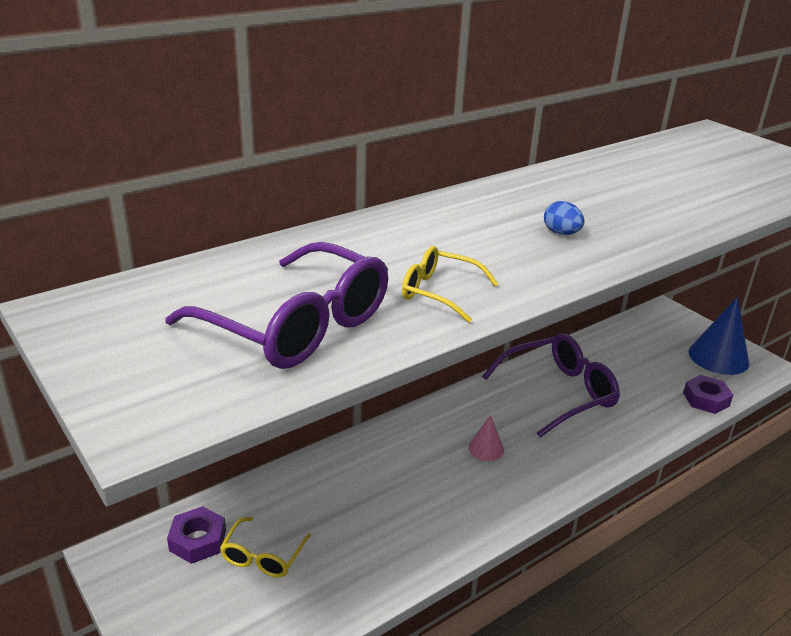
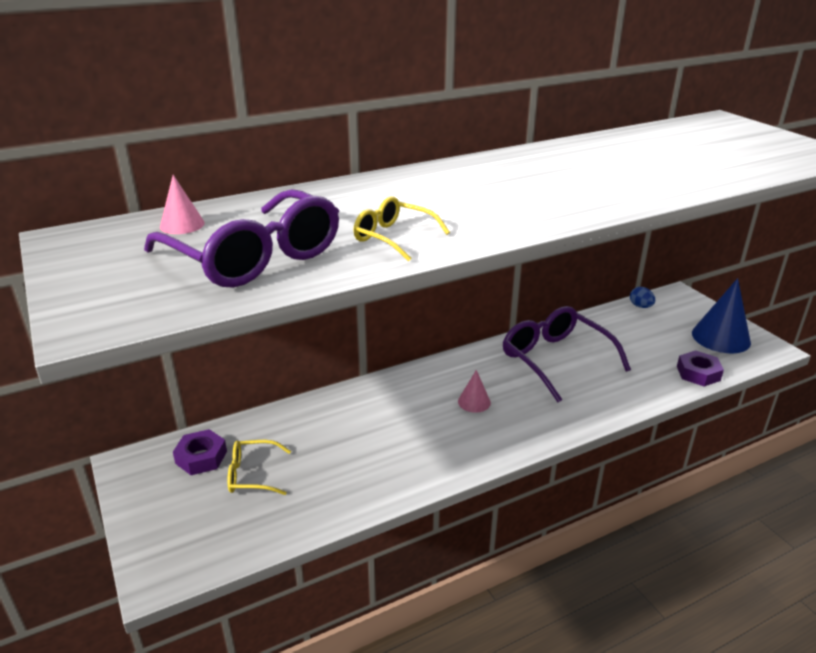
camera: 10 degrees right, 0 degrees up
(193, 285) = (182, 225): none -> pink cone
(263, 556) = (252, 475): yellow glasses -> yellow glasses turned 60 degrees clockwise
(559, 393) = (555, 359): purple glasses -> purple glasses turned 105 degrees counterclockwise
(561, 233) = (530, 196): blue egg -> blue egg (640, 306)

